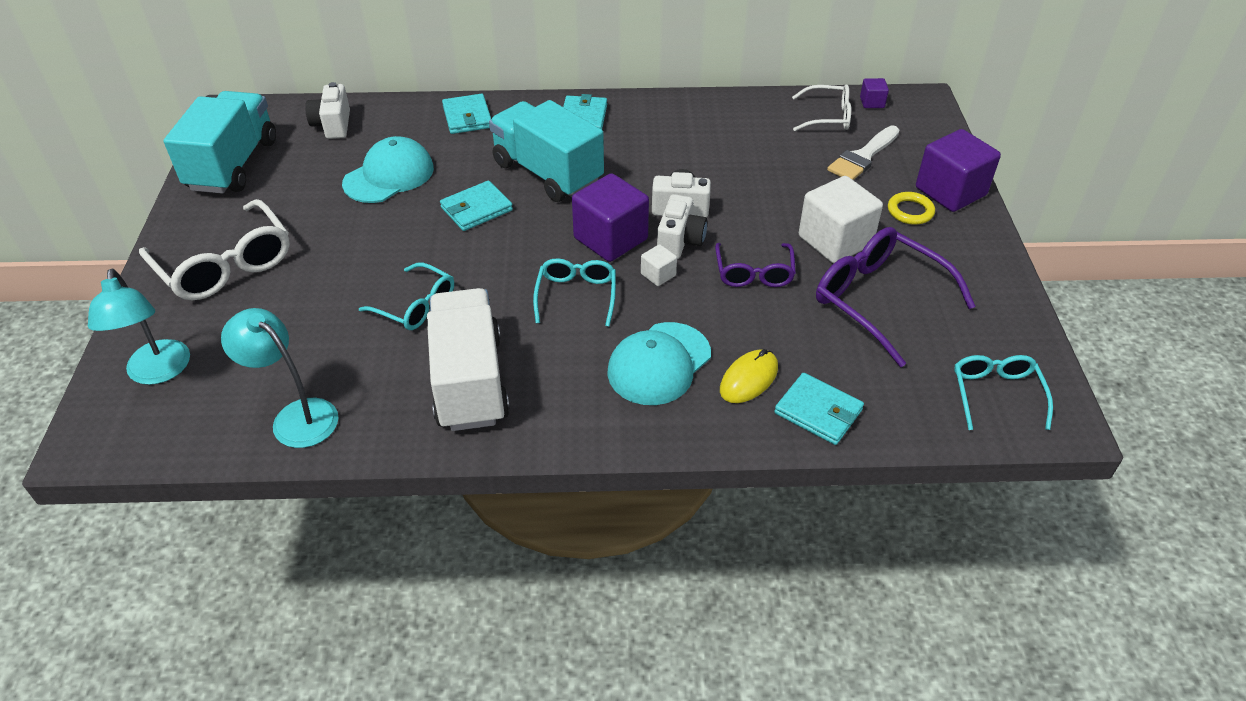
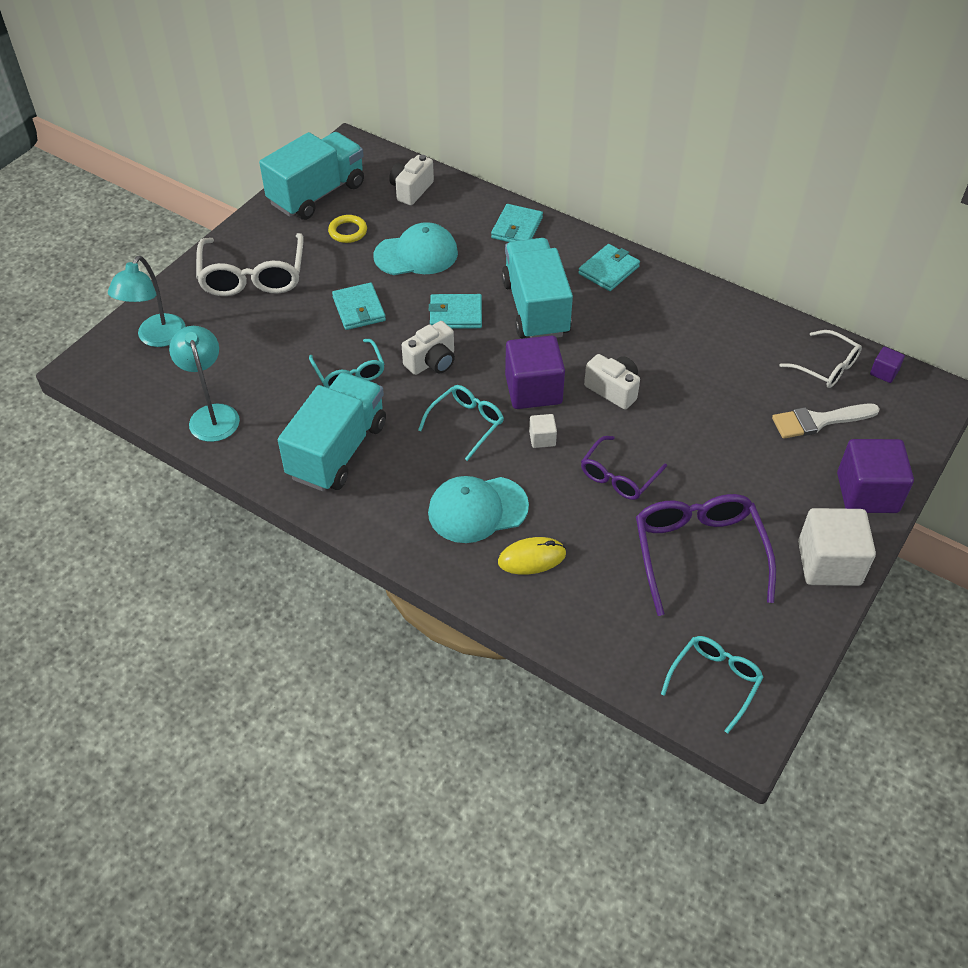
camera: 35 degrees right, 5 degrees up
(469, 381) = (337, 450): white truck -> turquoise truck
(680, 241) = (585, 419): white camera -> white camera (432, 362)
(818, 411) = (559, 612): turquoise wallet -> turquoise wallet (359, 309)
(835, 241) = (714, 484): white cube -> white cube (829, 563)
(910, 211) = (809, 492): yellow ring -> yellow ring (348, 231)

